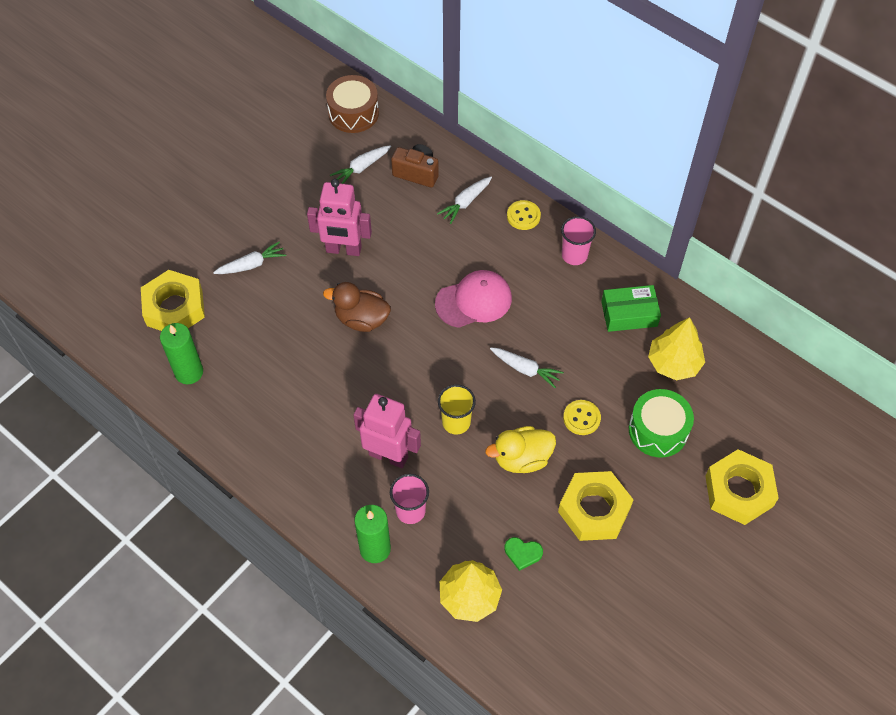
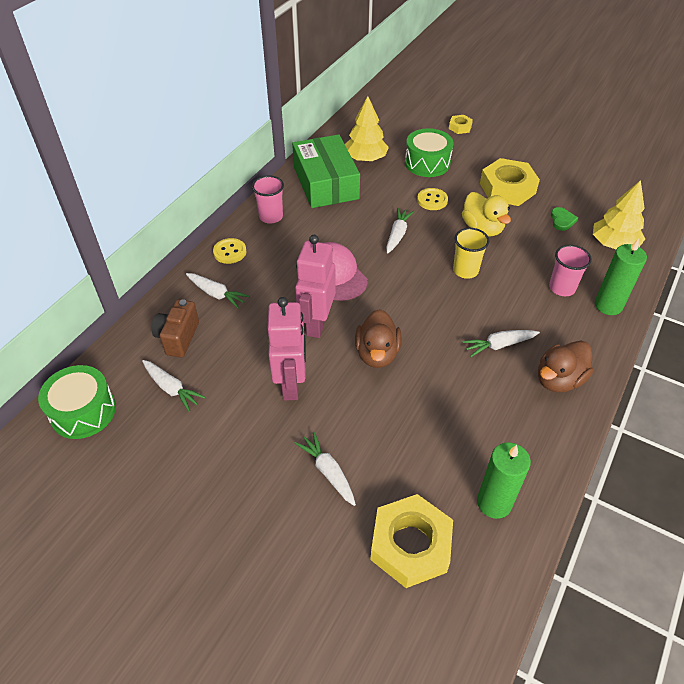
camera: 100 degrees left, 10 degrees down
(292, 463) = (559, 380): none -> brown duck
(346, 424) = (499, 345): none -> white carrot
(353, 113) = (83, 411): brown drum -> green drum
(388, 455) = (517, 310): pink robot -> pink robot (316, 324)
(629, 314) = (325, 183): green box -> green box, size x1.63
(738, 491) = (460, 127): yellow nut -> yellow nut, size x0.48

